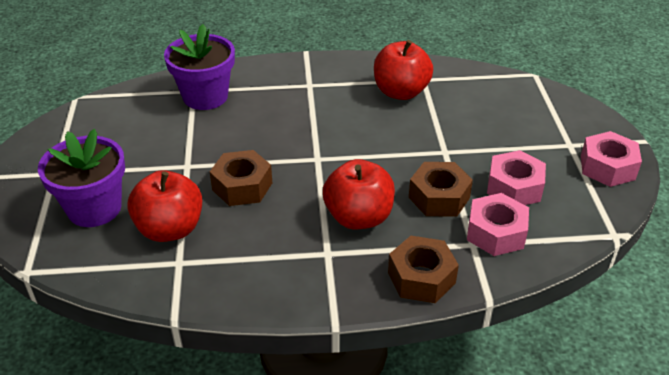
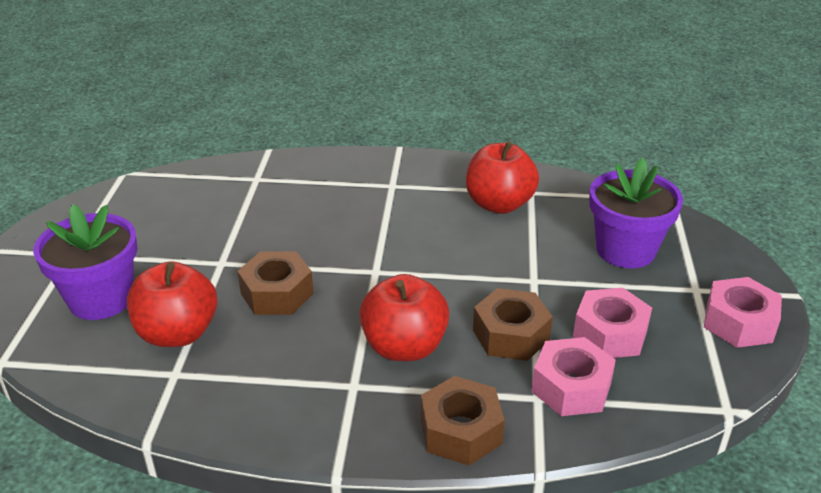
camera: 10 degrees right, 5 degrees down
(205, 96) = (267, 186): purple flower pot -> purple flower pot (625, 250)

